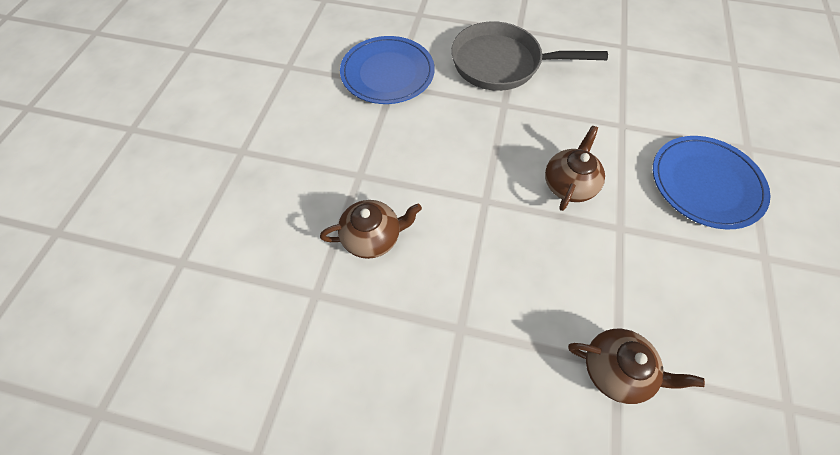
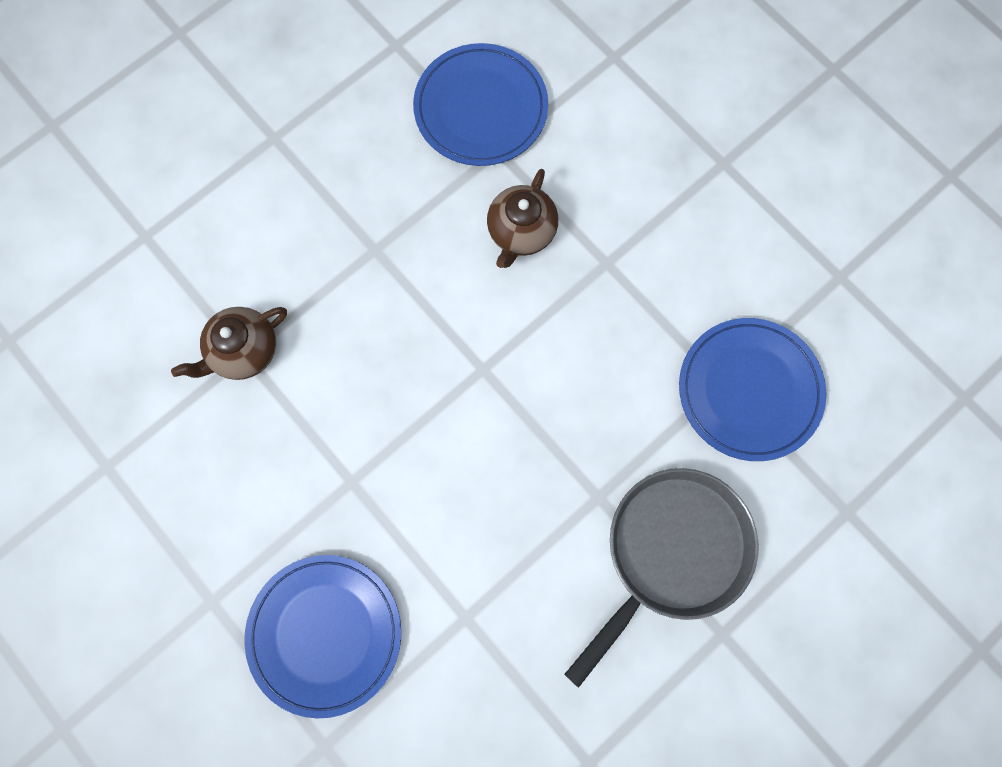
camera: 125 degrees right, 15 degrees up
(283, 332) = (481, 108): none -> blue plate
(569, 184) = (438, 475): brown teapot -> none

